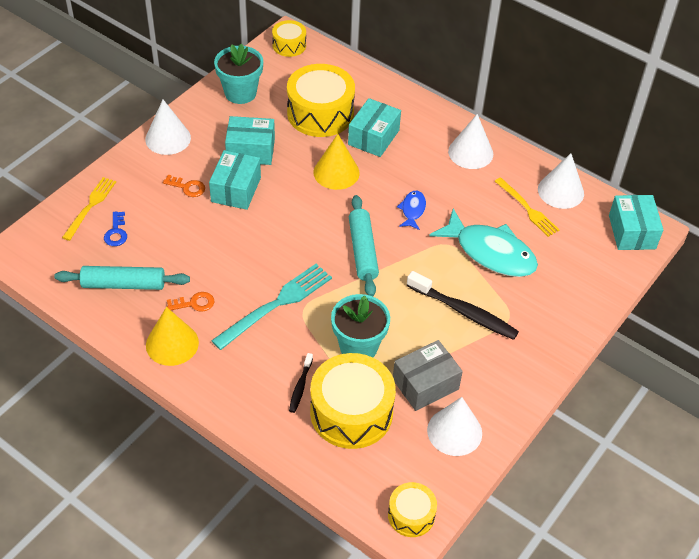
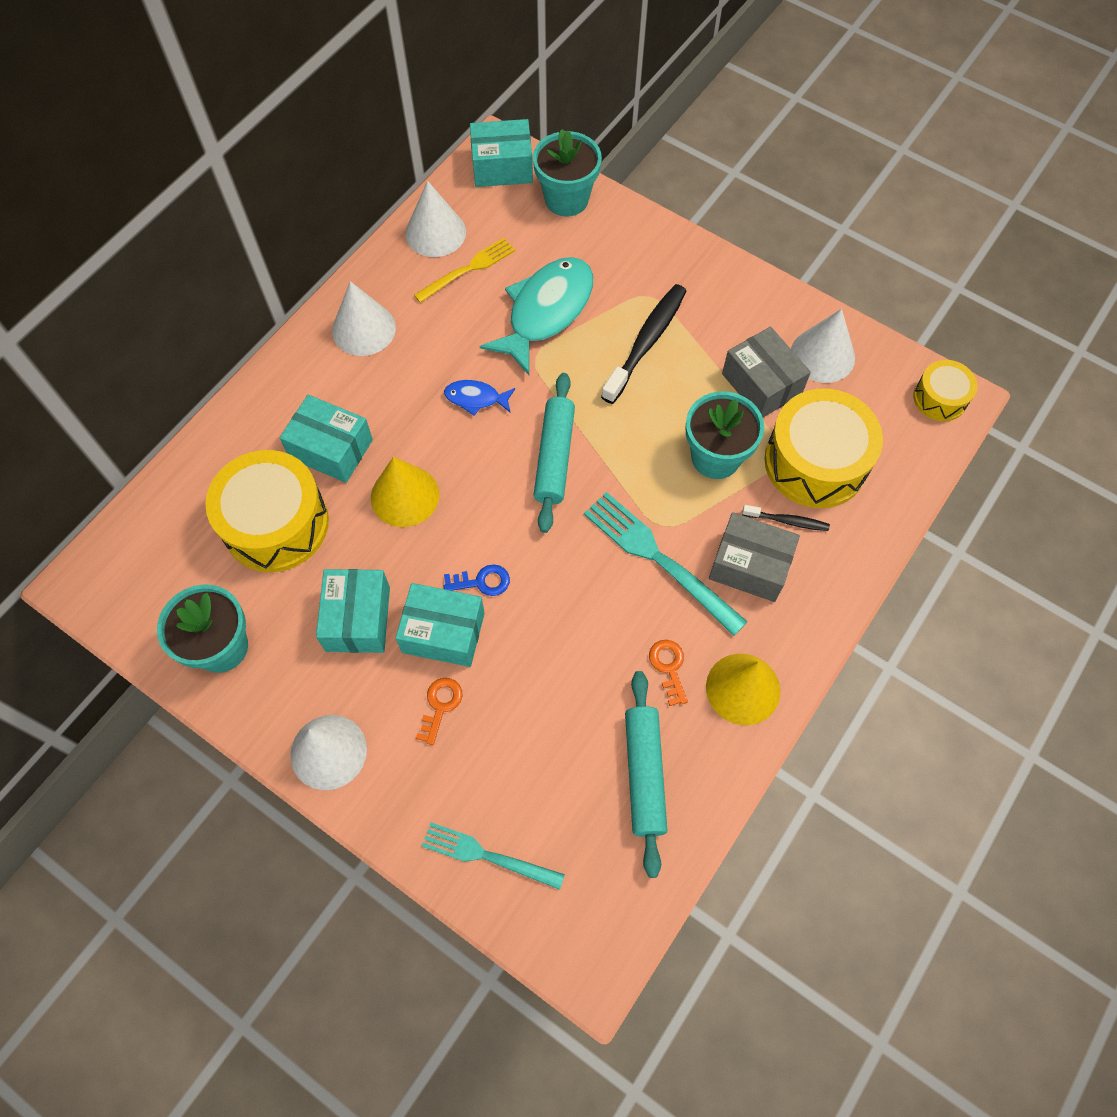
camera: 90 degrees left, 15 degrees up
(90, 206) = (487, 855): yellow fork -> turquoise fork
(116, 232) = (541, 803): blue key -> blue key (482, 581)
(265, 358) = (749, 566): none -> grey box
(289, 45) = (105, 580): yellow drum -> none
(362, 251) = (554, 457): turquoise rolling pin -> turquoise rolling pin turned 75 degrees counterclockwise
(603, 270) = (566, 199): none -> turquoise flower pot

